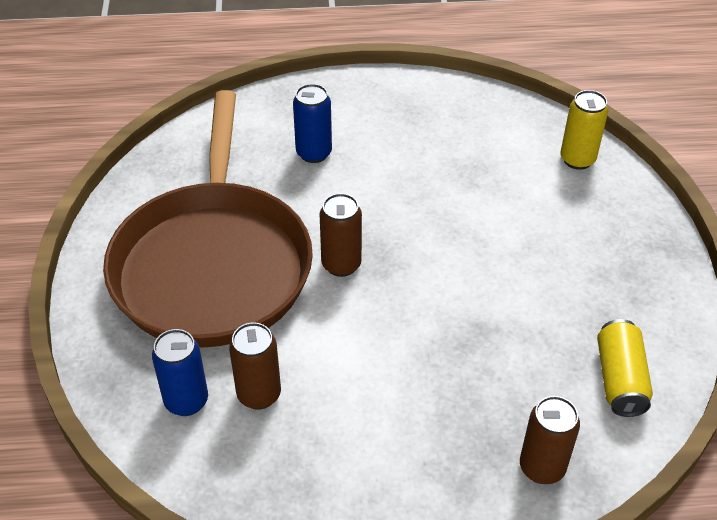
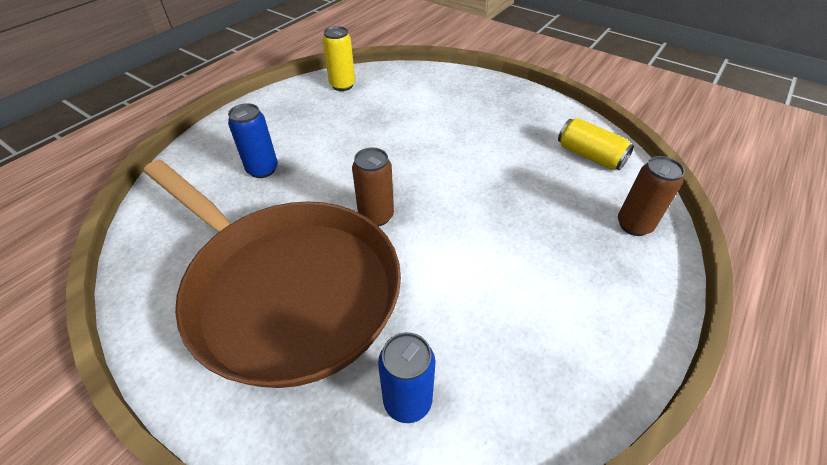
camera: 50 degrees left, 0 degrees up
(259, 394) = (448, 341): brown can -> none
(577, 159) = (416, 79): yellow can -> yellow can (342, 85)

